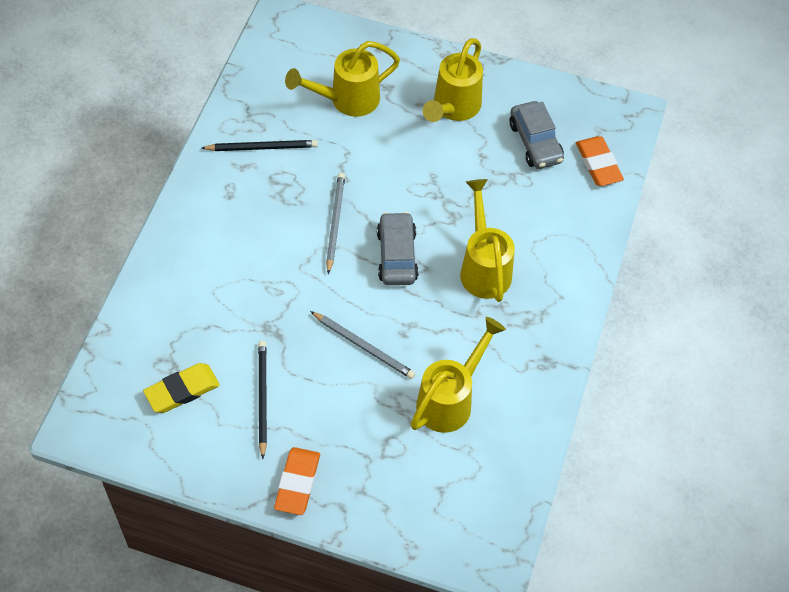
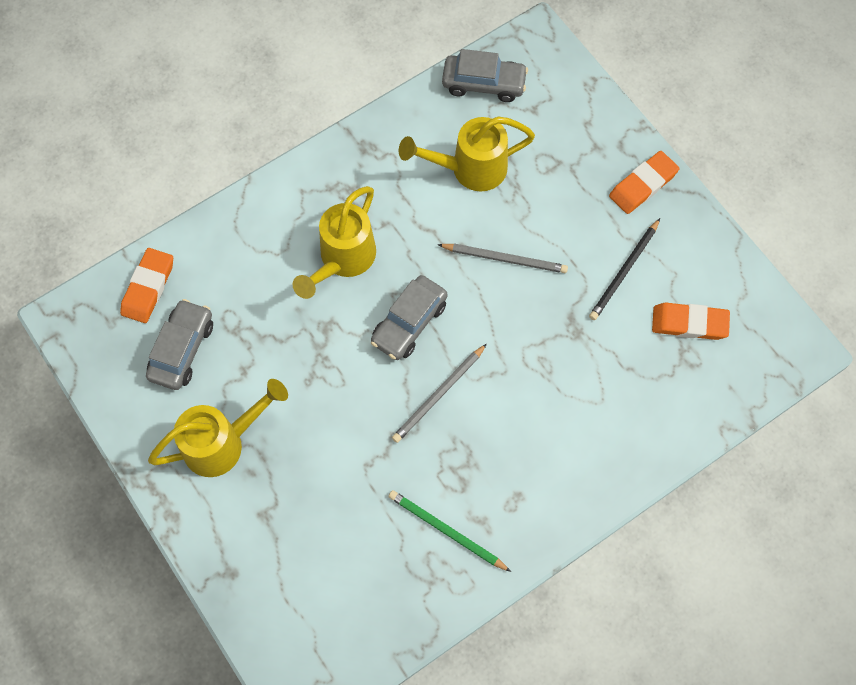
camera: 140 degrees left, 10 degrees up
(182, 390) = (689, 323): yellow eraser -> orange eraser
(262, 147) = (446, 531): black pencil -> green pencil
(346, 100) = (318, 529): yellow watering can -> none
(364, 346) = (505, 259): grey pencil -> grey pencil turned 120 degrees clockwise
(502, 484) = (484, 83): none -> grey car

